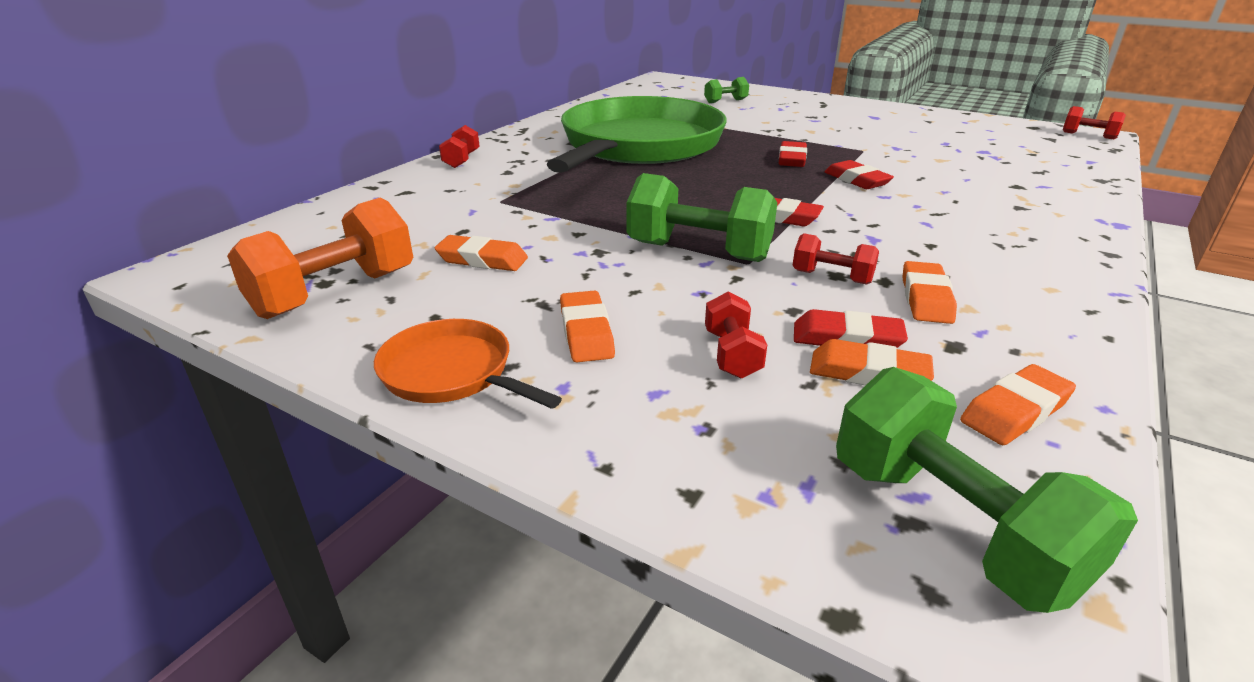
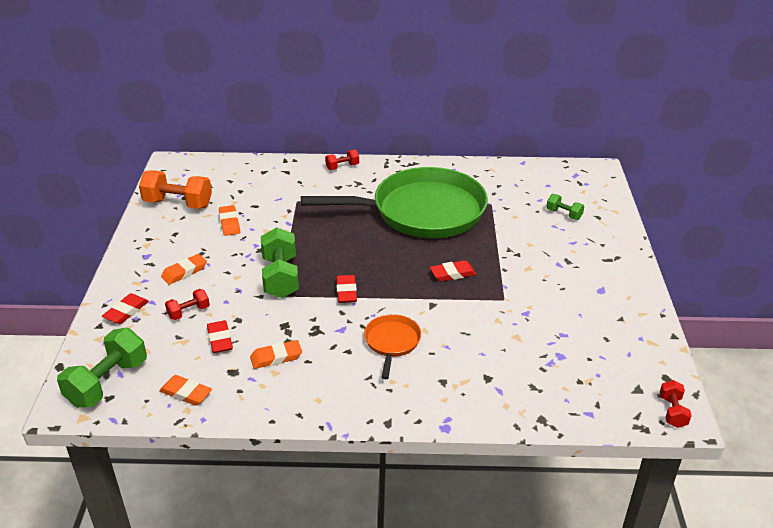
camera: 60 degrees right, 5 degrees up
(452, 373) = (139, 254): orange pan -> orange pan (392, 342)
(831, 277) = (280, 324): red dumbbell -> none
(857, 180) = (434, 307): red eraser -> red eraser (126, 311)
(868, 373) = (194, 350): orange eraser -> none

